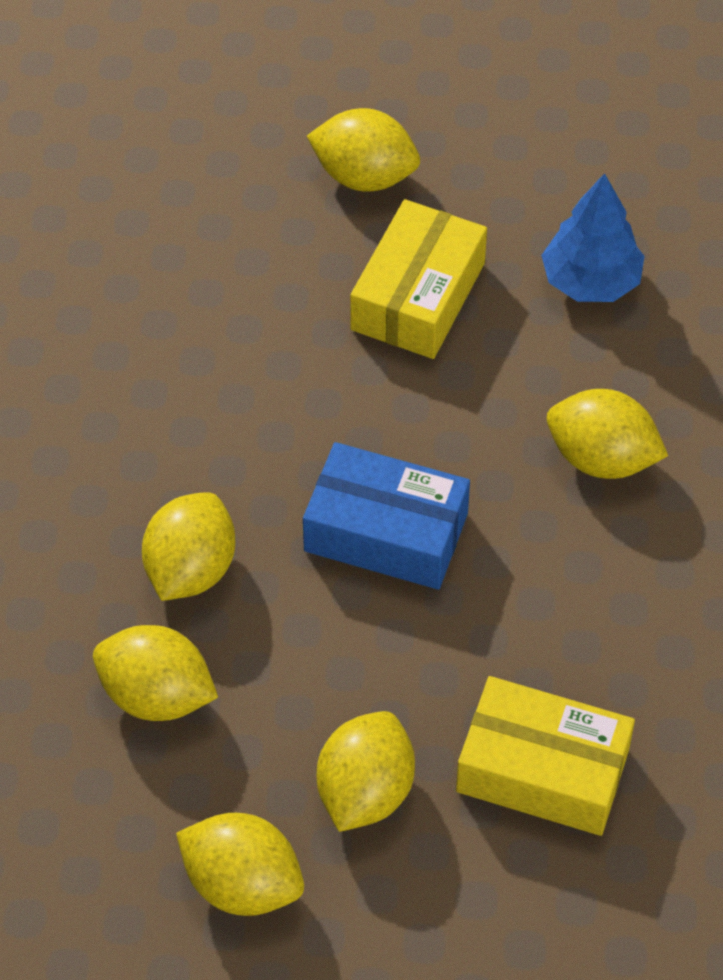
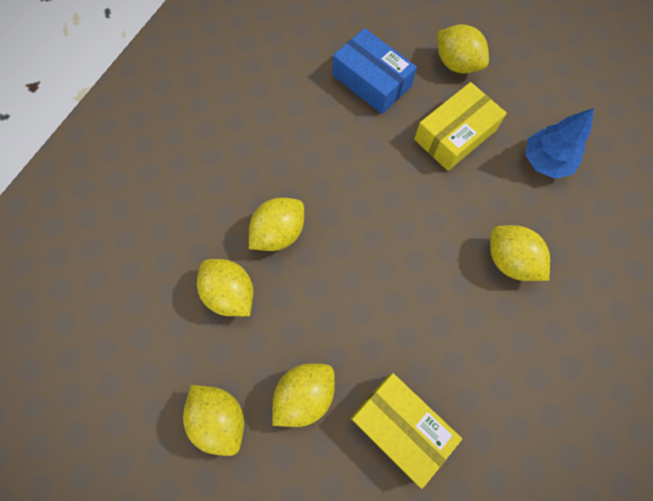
camera: 25 degrees right, 15 degrees up
(386, 532) = (382, 254): blue box -> blue box (371, 81)

